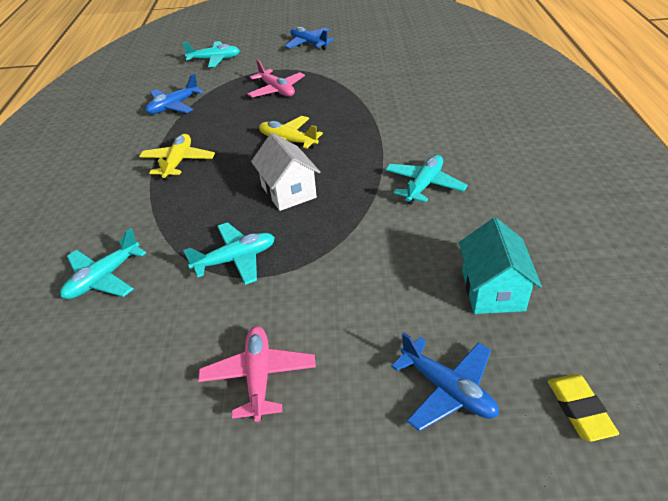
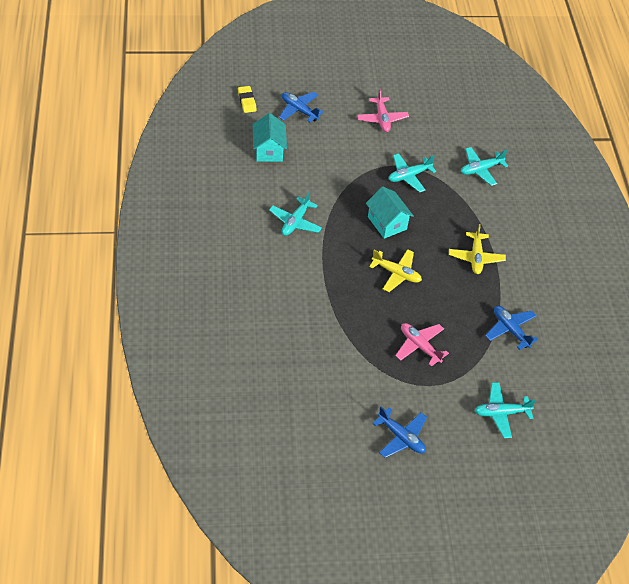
camera: 170 degrees right, 10 degrees up
(104, 278) = (480, 169): turquoise plane -> turquoise plane turned 150 degrees counterclockwise
(174, 106) = (510, 330): blue plane -> blue plane turned 75 degrees counterclockwise
(288, 192) = (387, 223): white house -> turquoise house

